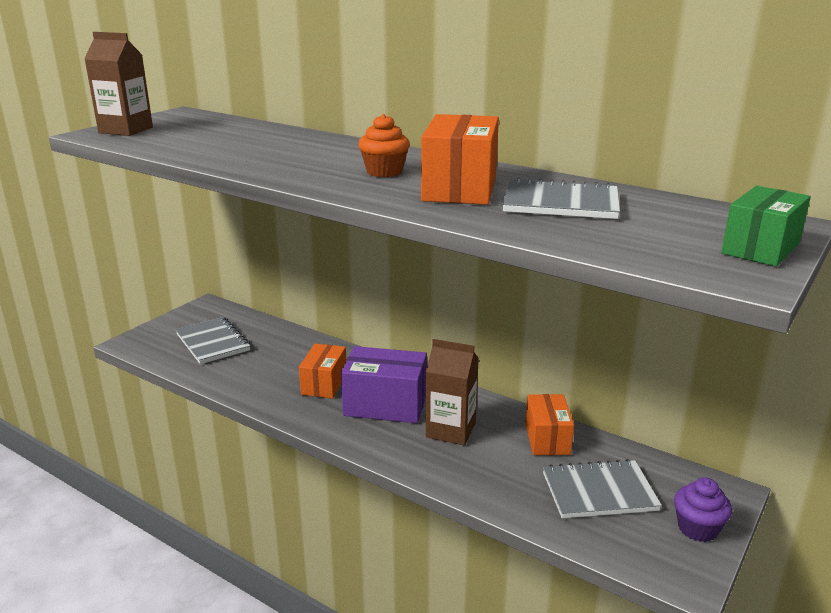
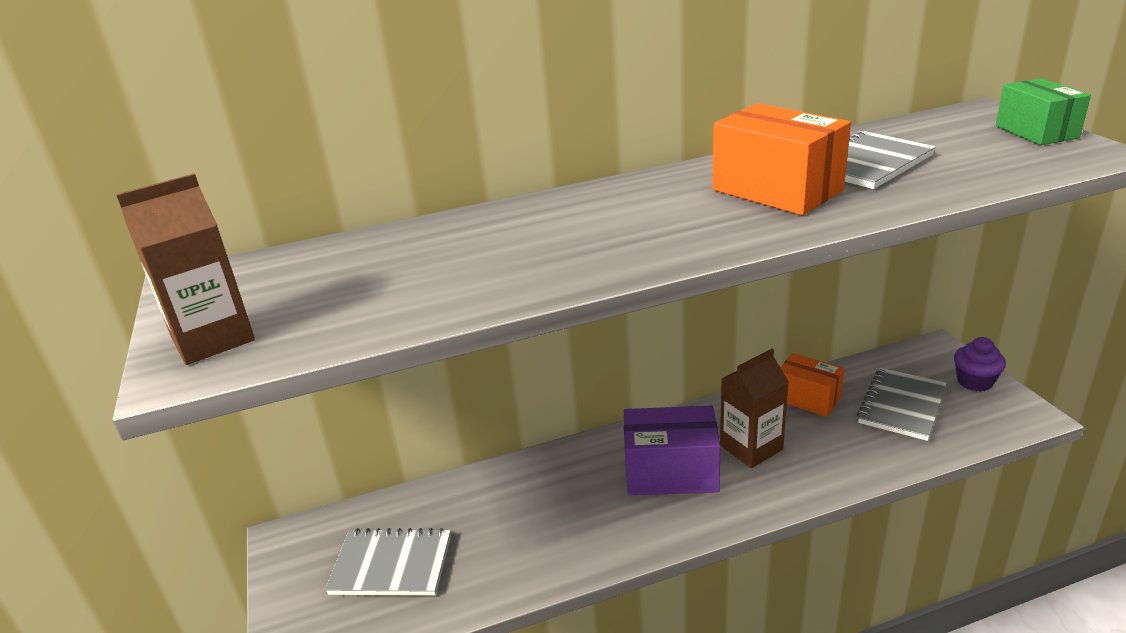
camera: 50 degrees left, 5 degrees up
(324, 384) = (588, 501): orange box -> none
(384, 172) = (677, 211): orange cupcake -> none
(385, 405) = (671, 472): purple box -> purple box turned 45 degrees clockwise

